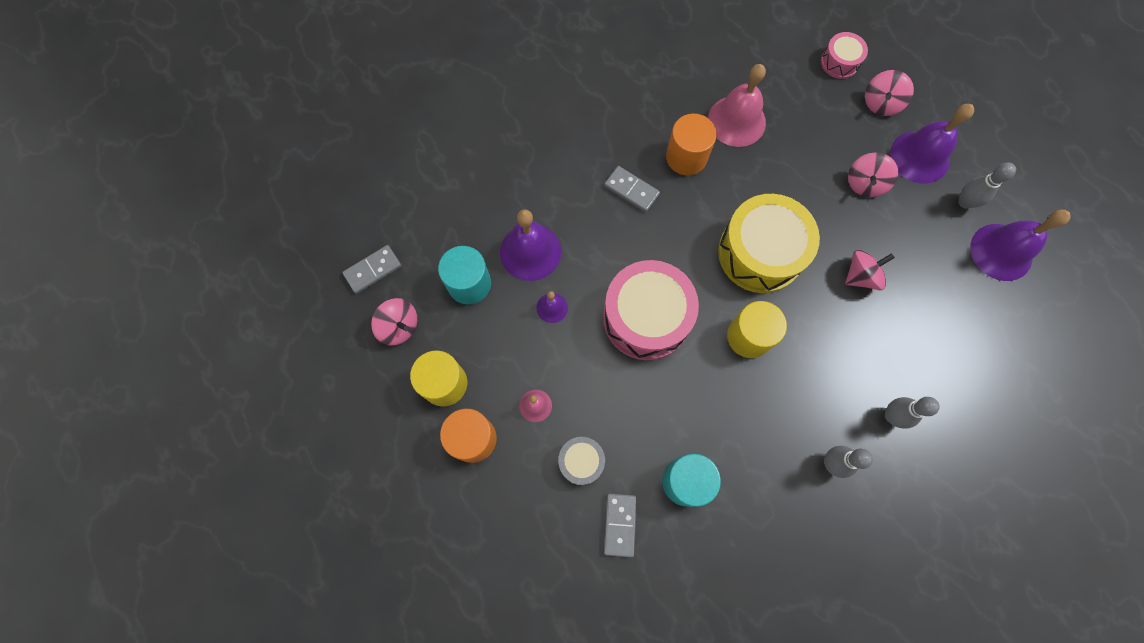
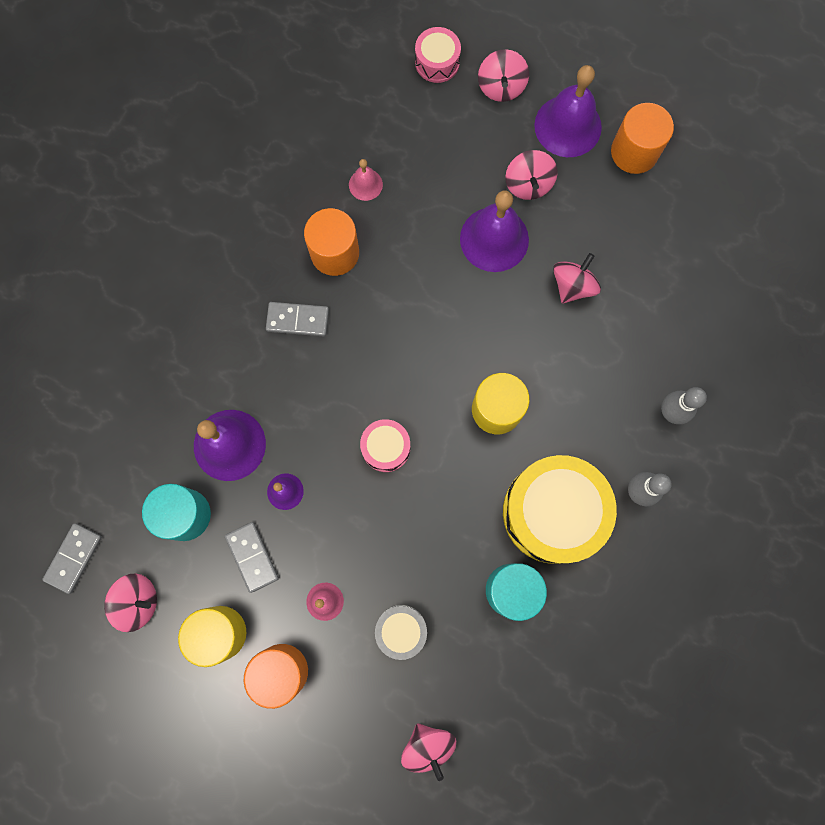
camera: 30 degrees left, 5 degrees up
(552, 564) = (428, 746): none -> pink spinning top
(620, 524) = (472, 669): grey domino -> grey domino (252, 557)
(646, 317) = (386, 448): pink drum -> pink drum, size x0.49
(736, 121) = (365, 184): pink bell -> pink bell, size x0.50
(760, 253) = (463, 316): yellow drum -> yellow drum (553, 512)
(964, 202) = (634, 152): grey bowling pin -> orange cylinder
(1001, 252) = (692, 186): purple bell -> purple bell (494, 239)

